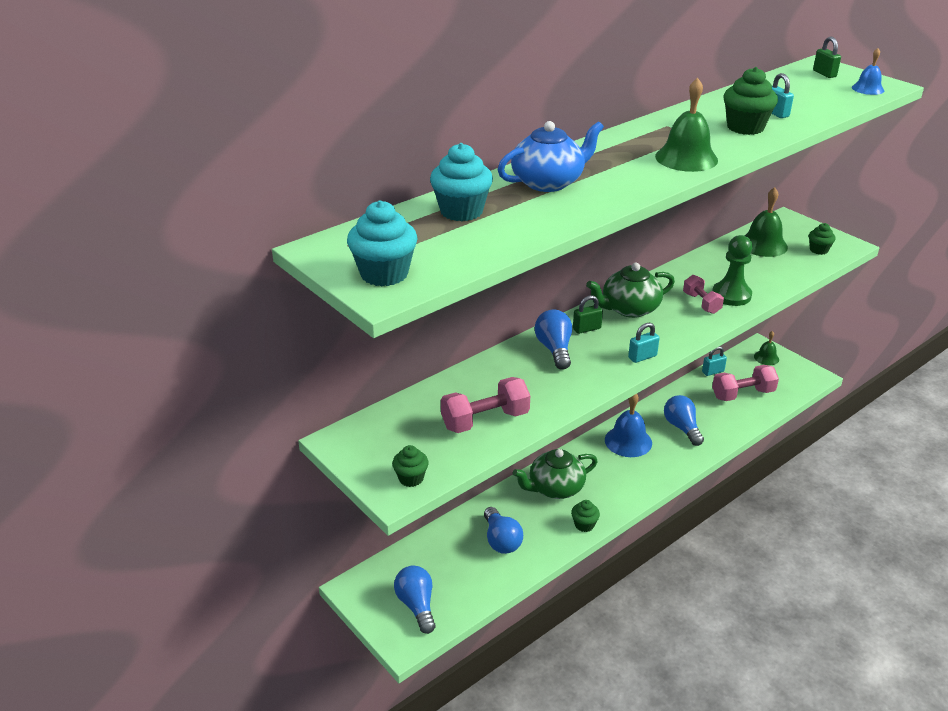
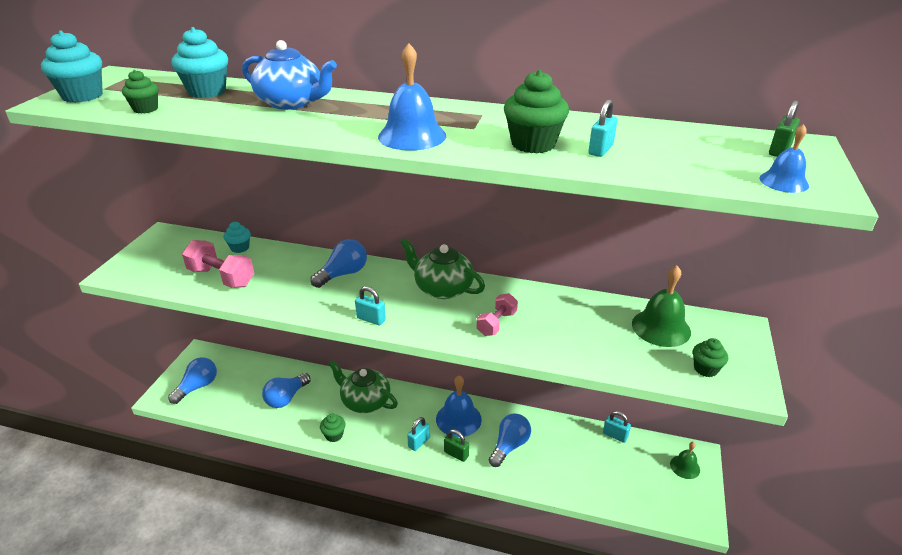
camera: 55 degrees right, 0 degrees up
(411, 478) = (133, 273): green cupcake -> green cupcake (145, 109)
(436, 395) = (240, 248): none -> turquoise cupcake
(586, 329) = (388, 278): green padlock -> green padlock (456, 454)
(637, 475) = (419, 442): none -> turquoise padlock
(686, 158) = (412, 136): green bell -> blue bell
(731, 295) = (533, 337): green pawn -> none
(742, 394) = (604, 470): pink dumbbell -> none

